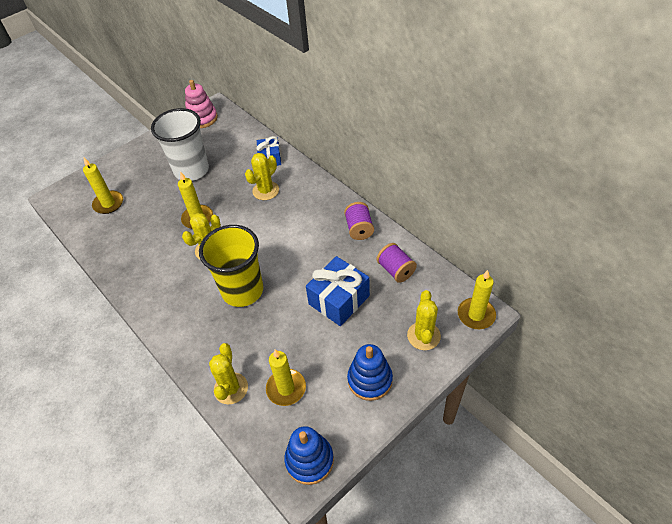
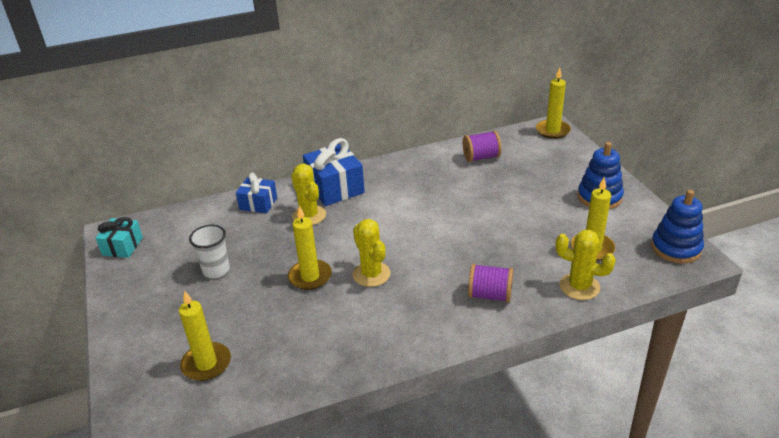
camera: 70 degrees left, 15 degrees down
(191, 170) = (216, 270): white cup -> white cup, size x0.53
(202, 118) = (122, 246): pink stacking toy -> turquoise gift
(242, 290) = (450, 257): yellow cup -> none
(339, 300) = (499, 196): blue gift -> blue gift (335, 188)
(359, 229) = (415, 166): purple spool -> purple spool (490, 295)
(423, 336) = (563, 160): yellow cactus -> none

